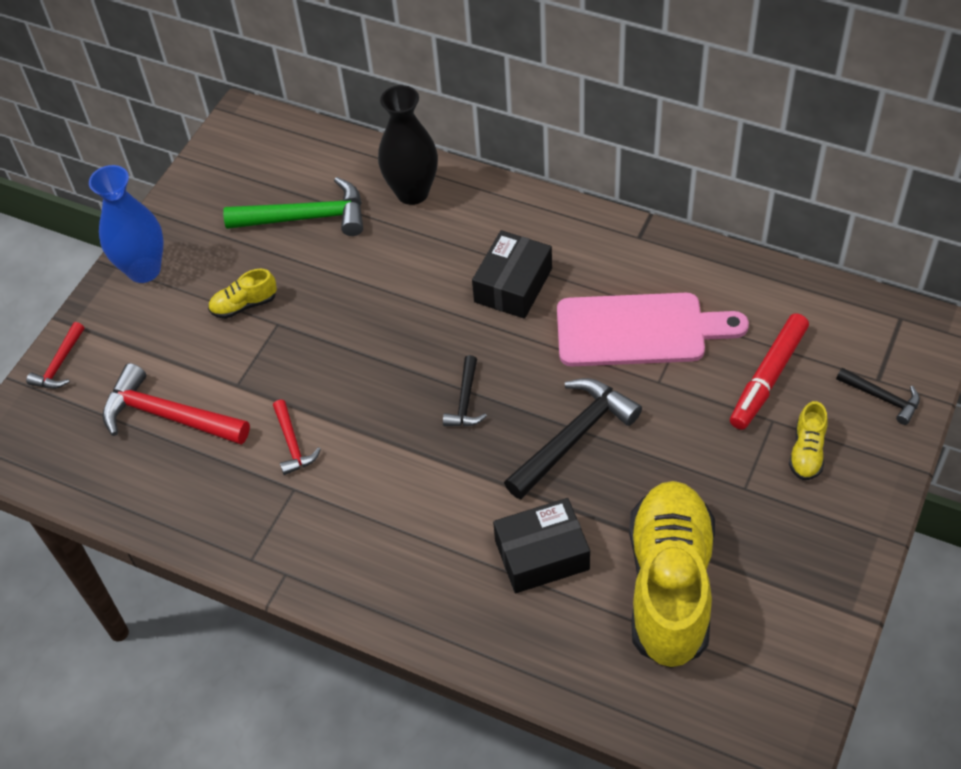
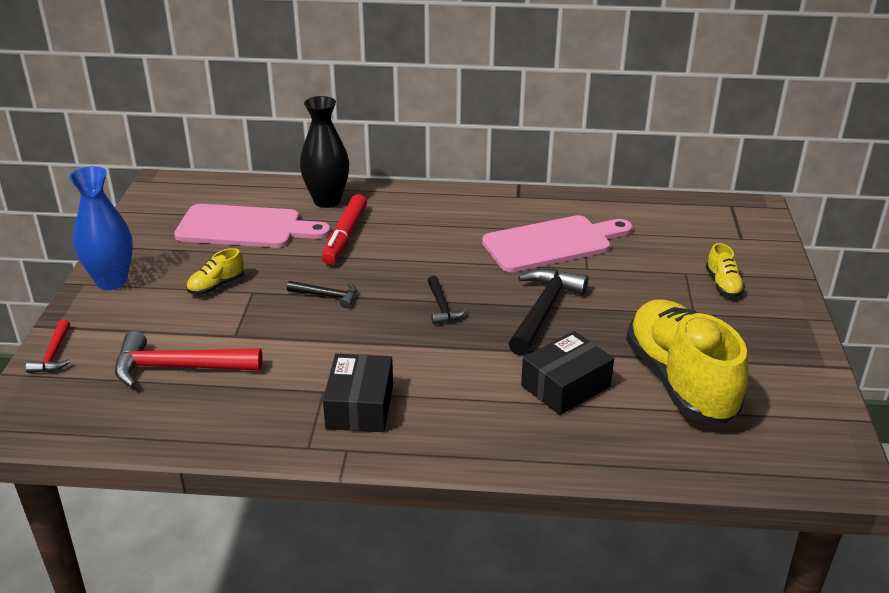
camera: 25 degrees left, 20 degrees down
(292, 444) = (306, 362): red hammer -> none
(306, 217) = (245, 227): green hammer -> pink cutting board
(513, 285) = (439, 236): black box -> black box (360, 406)
(768, 377) = (664, 251): red marker -> red marker (345, 236)
(882, 398) = (752, 246): black hammer -> black hammer (327, 296)

